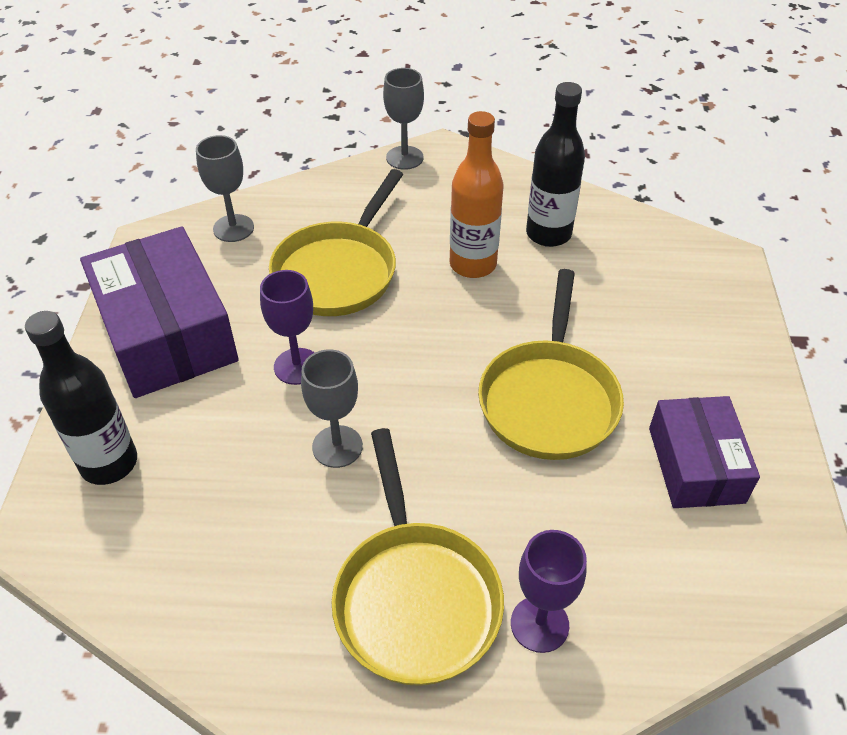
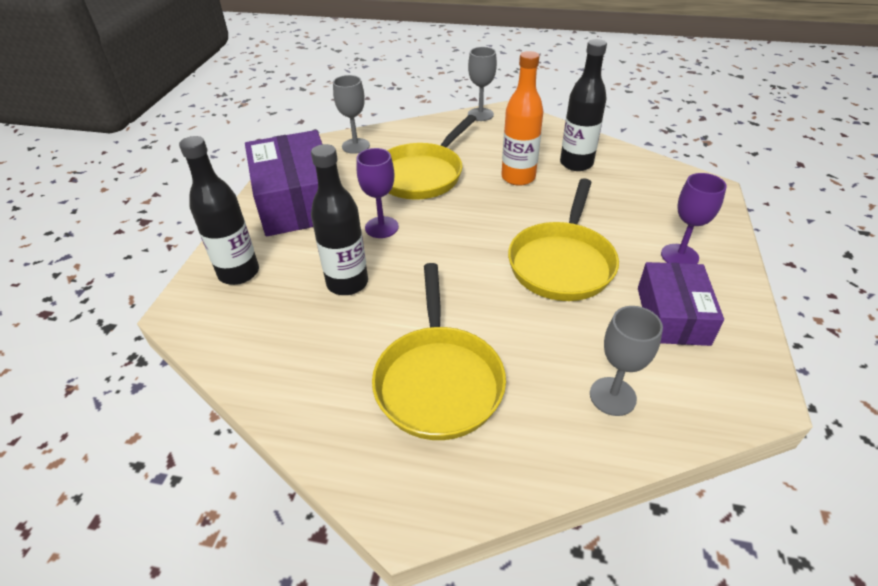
camera: 10 degrees right, 5 degrees down
(266, 463) = (347, 283): none -> black bottle
(337, 446) = (400, 278): grey goblet -> grey goblet (612, 396)
(539, 624) = (532, 410): purple goblet -> purple goblet (679, 256)

